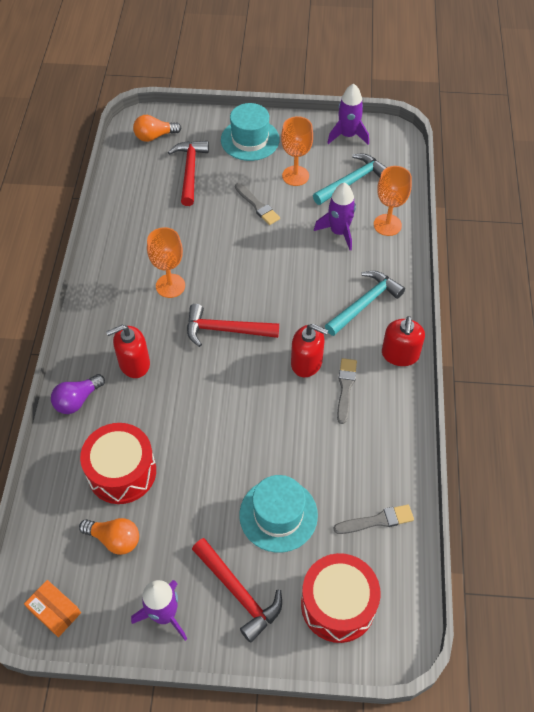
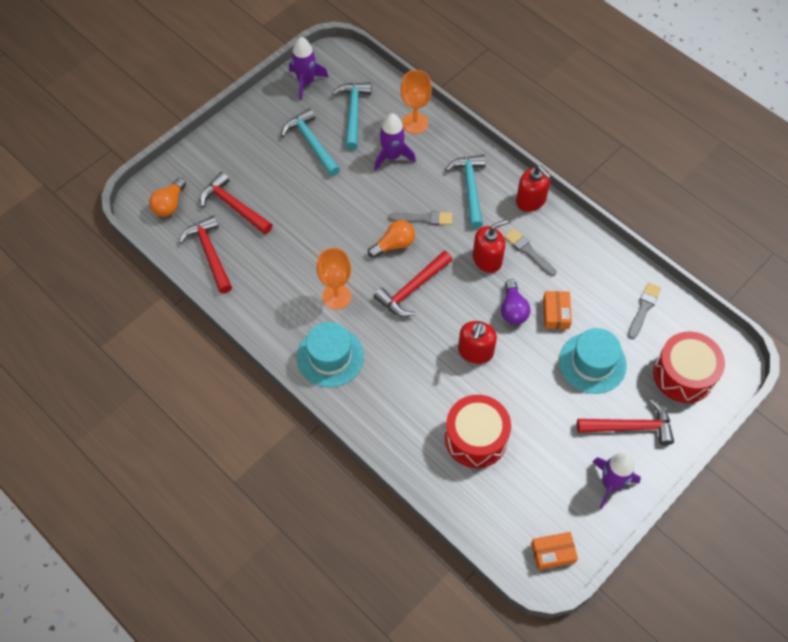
camera: 50 degrees left, 5 degrees up
(77, 400) = (386, 428): purple light bulb -> purple light bulb (513, 309)
(114, 539) = (527, 478): orange light bulb -> orange light bulb (394, 245)
(134, 363) = (387, 368): red soap dispenser -> red soap dispenser (475, 351)
(135, 185) = (209, 253): none -> red hammer
(250, 140) = (243, 145): turquoise hat -> turquoise hat (330, 357)
(257, 206) = (315, 187): grey brush -> grey brush (423, 219)
(295, 176) = (311, 143): orange goblet -> turquoise hammer
(302, 451) = (556, 313): none -> orange box

